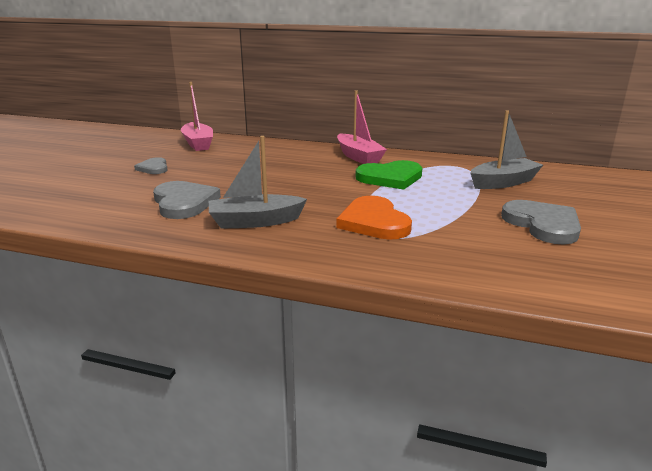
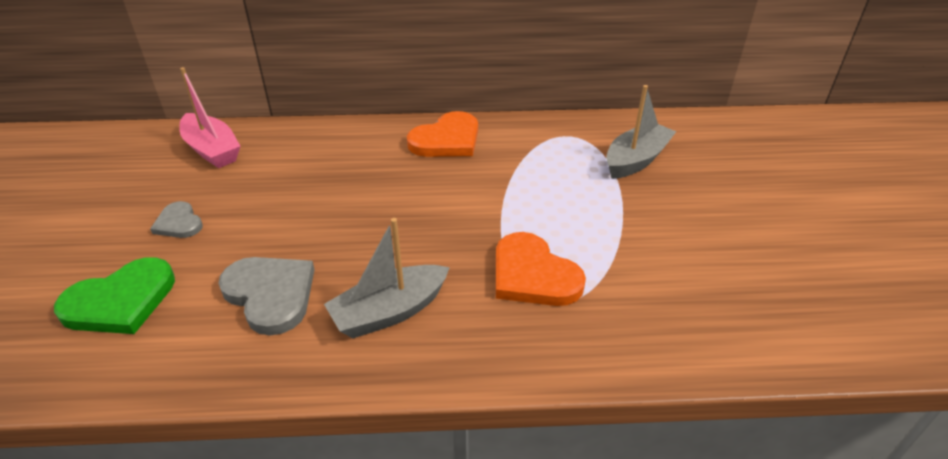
camera: 20 degrees left, 15 degrees up
(358, 157) = (447, 140): pink boat -> orange heart
(390, 178) = (507, 178): green heart -> green heart (120, 301)
(543, 224) = (711, 233): grey heart -> none

